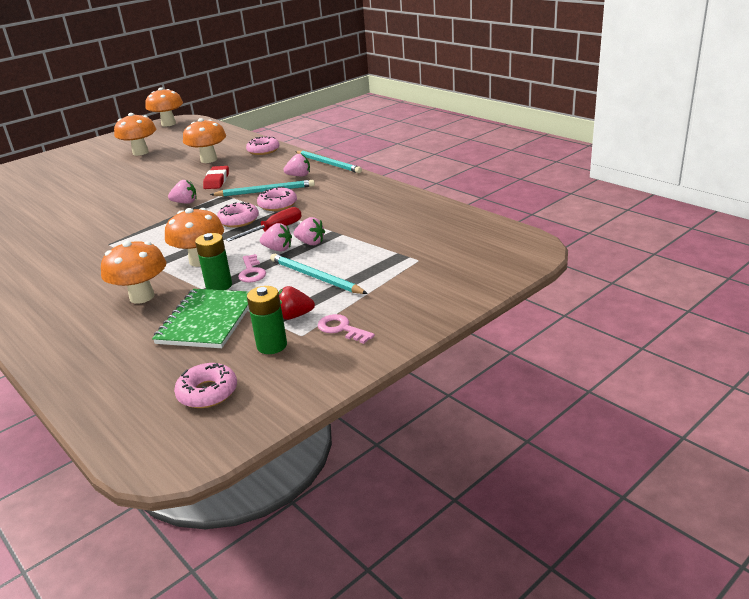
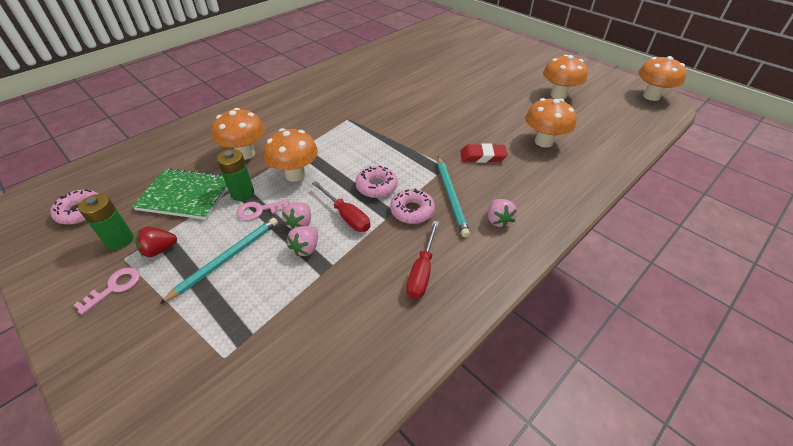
camera: 85 degrees right, 15 degrees up
(185, 202) = (427, 145): pink strawberry -> none
(263, 150) = (581, 179): pink donut -> none
(294, 316) = (159, 250): red strawberry -> red strawberry turned 105 degrees counterclockwise
(328, 163) = (542, 245): turquoise pencil -> none
(345, 198) = (422, 271): none -> red screwdriver

